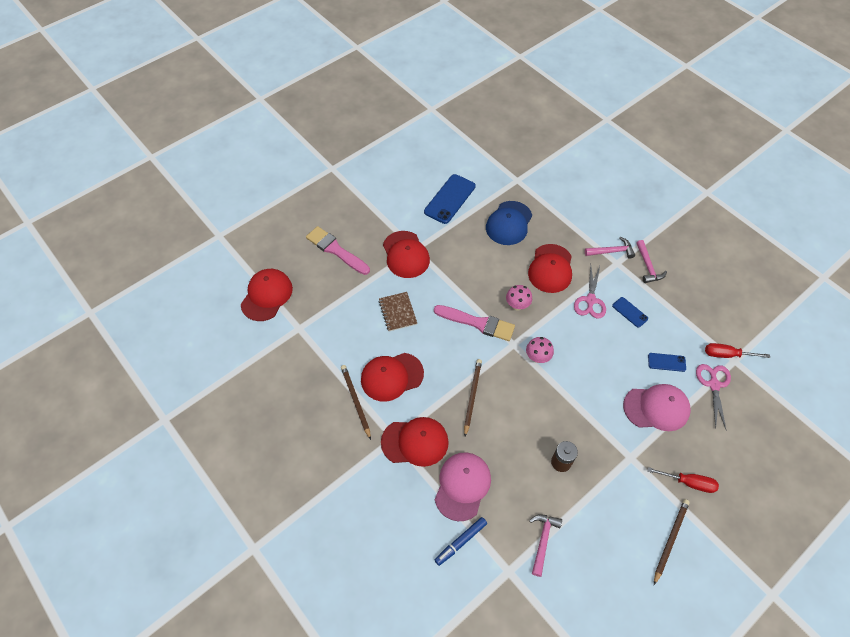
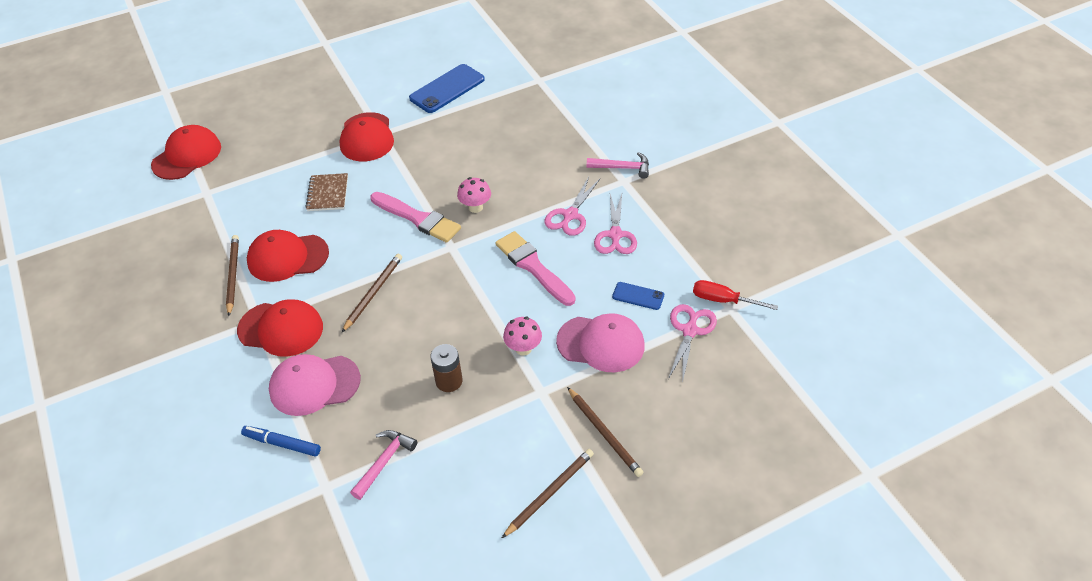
camera: 15 degrees right, 10 degrees down
(336, 250) = (288, 122): pink brush -> pink brush (533, 267)
(460, 542) = (282, 444): blue marker -> blue marker turned 45 degrees clockwise
(462, 486) = (314, 385): pink cap -> pink cap turned 135 degrees counterclockwise
(509, 223) = (507, 122): blue cap -> none
(537, 357) = (474, 265): pink mushroom -> pink mushroom (523, 348)
(550, 268) = (536, 175): red cap -> none
(630, 312) = (615, 235): blue phone -> pink scissors
(648, 266) = (662, 190): pink hammer -> none
(688, 482) = (604, 433): red screwdriver -> brown pencil

